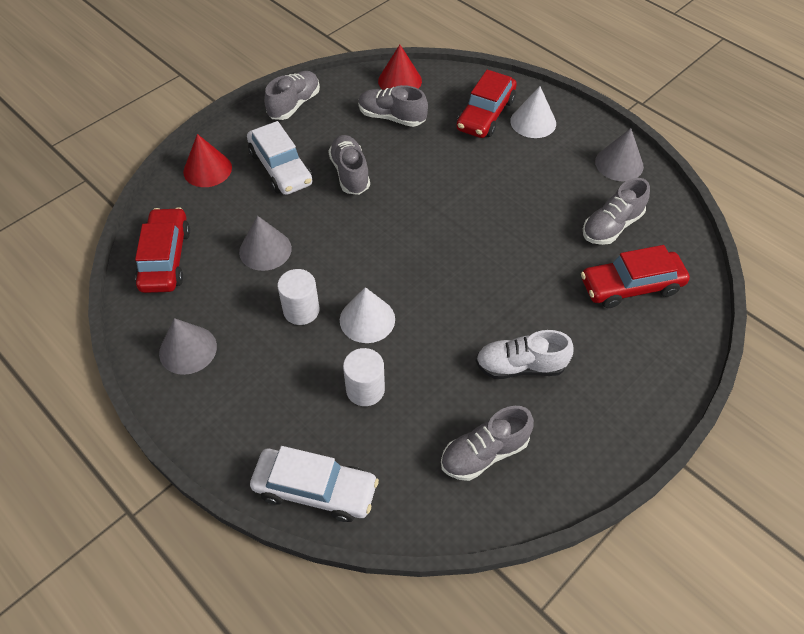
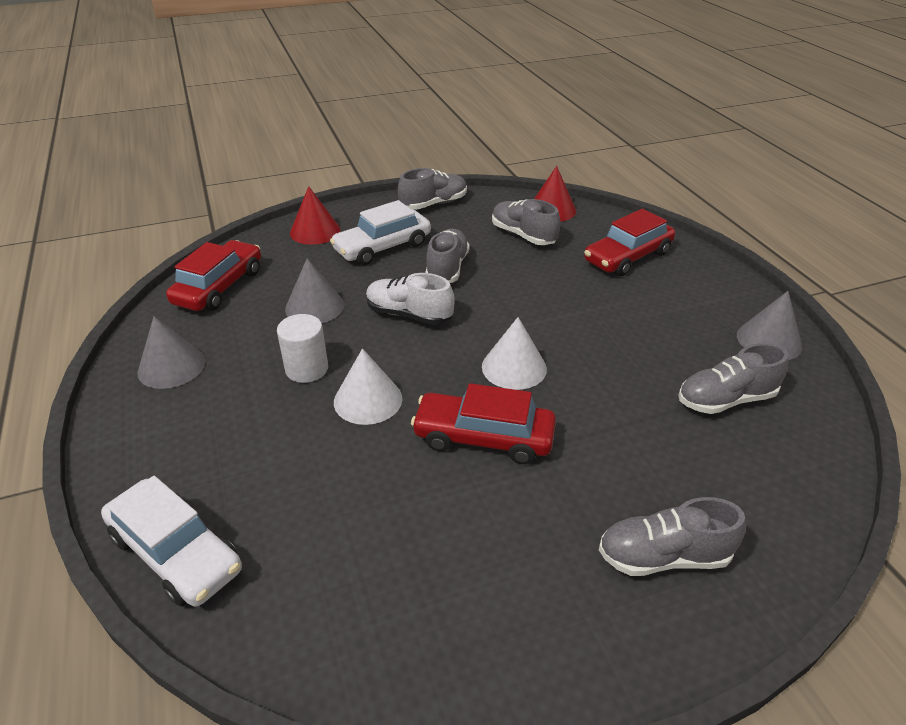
camera: 25 degrees right, 15 degrees down
(280, 168) = (382, 247): white car -> white car turned 60 degrees clockwise
(365, 389) = (313, 468): white cylinder -> none
(484, 453) = (401, 597): grey shoe -> grey shoe (663, 556)
(520, 366) = (514, 512): white shoe -> white shoe (409, 315)
(533, 122) = (680, 276): white cone -> white cone (514, 367)
(631, 286) = (718, 473): red car -> red car (483, 437)

